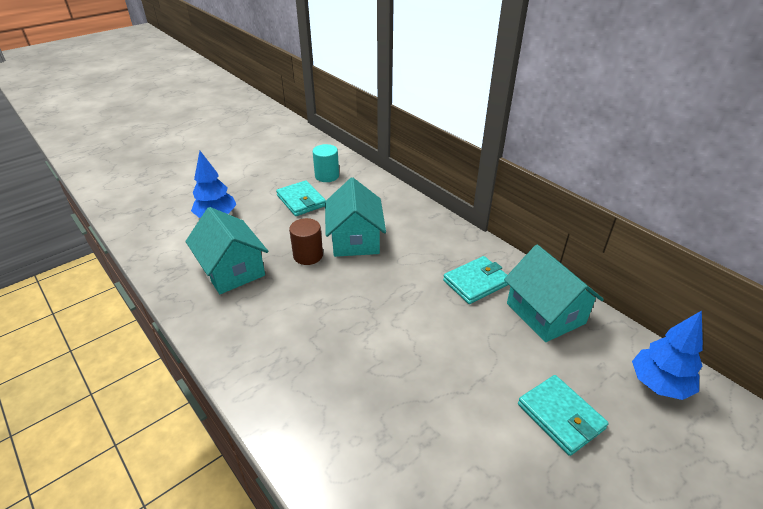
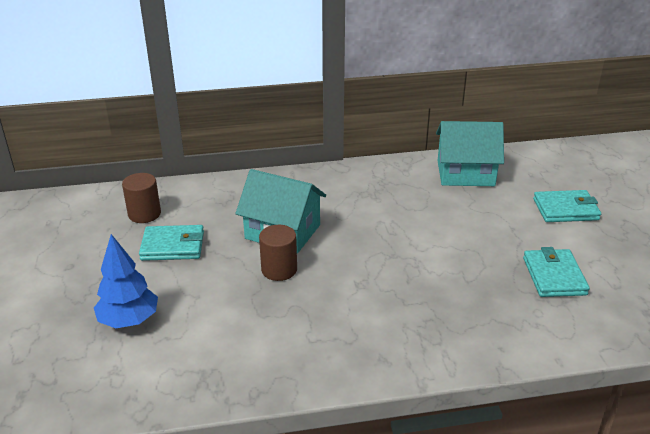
camera: 60 degrees left, 5 degrees down
(232, 270) = (251, 331): turquoise house -> none
(327, 176) = (144, 214): turquoise cylinder -> brown cylinder
(476, 282) = (405, 189): turquoise wallet -> turquoise wallet (554, 276)
(658, 384) = (560, 161): blue tree -> none

